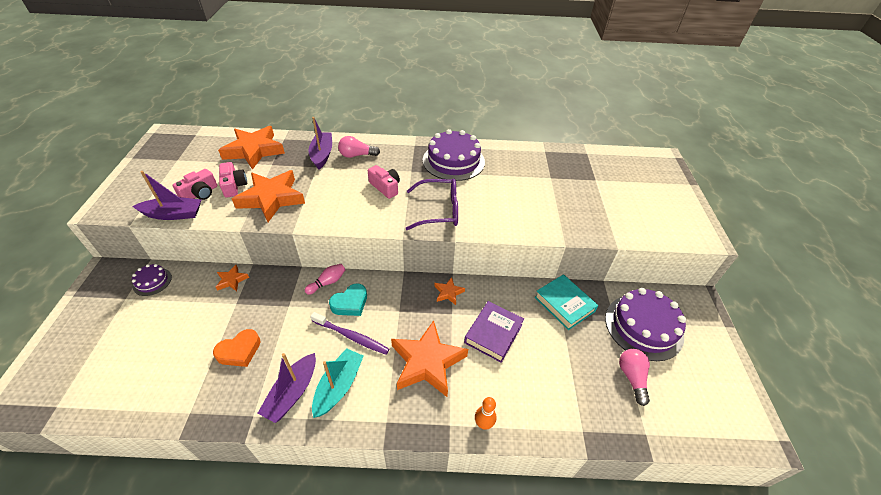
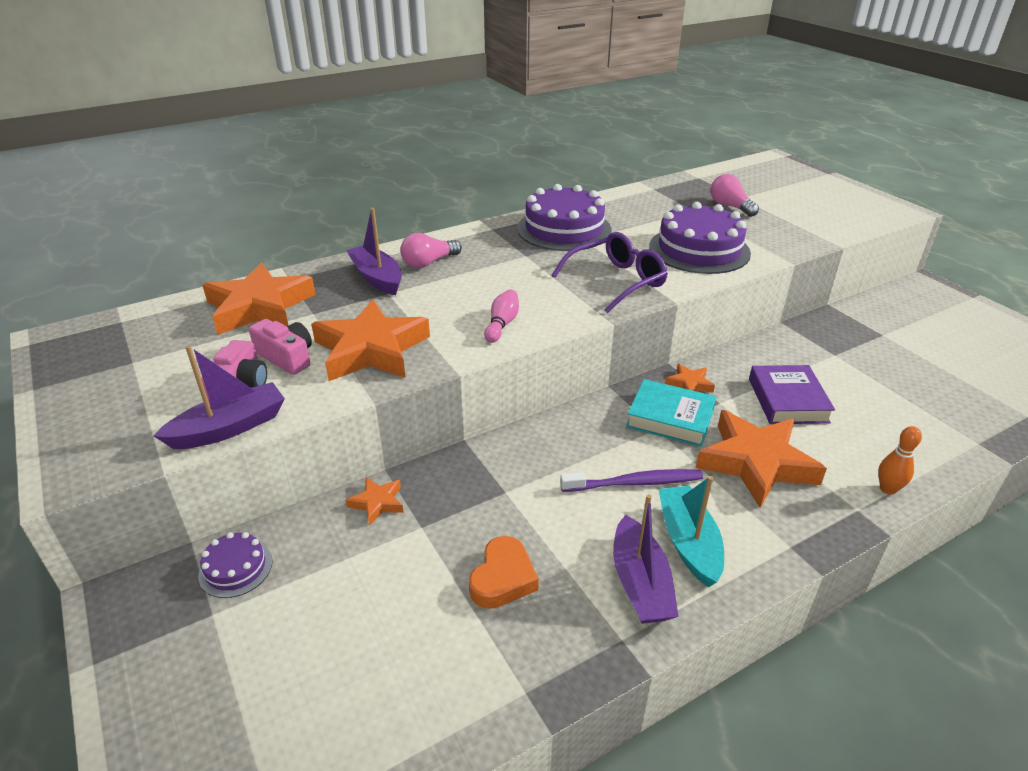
camera: 30 degrees left, 10 degrees down
(327, 282) = (526, 441): pink bowling pin -> pink bowling pin (502, 324)
(350, 303) = (586, 449): turquoise heart -> none
(385, 187) = (516, 282): pink camera -> none
(564, 304) = (820, 341): turquoise book -> turquoise book (670, 418)
(632, 377) = (958, 375): pink light bulb -> pink light bulb (730, 206)
(643, 326) = (912, 327): purple cake -> purple cake (699, 249)

